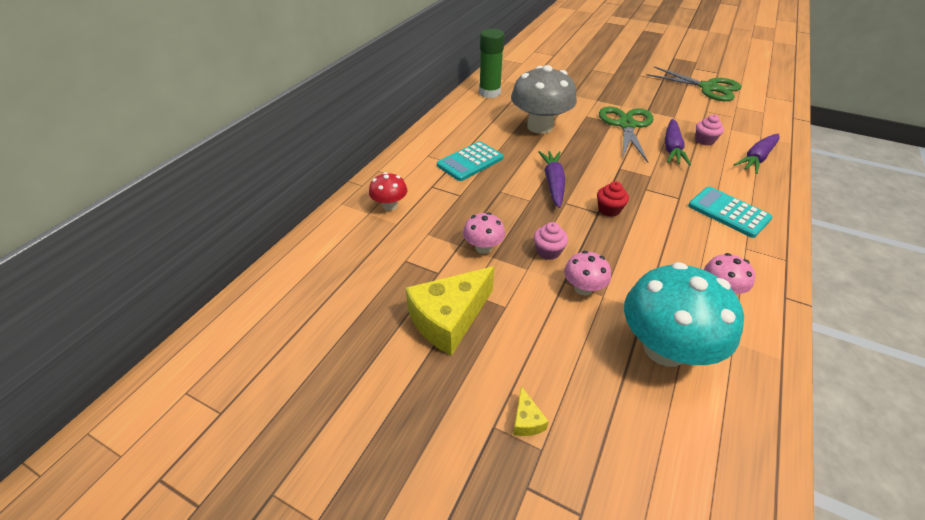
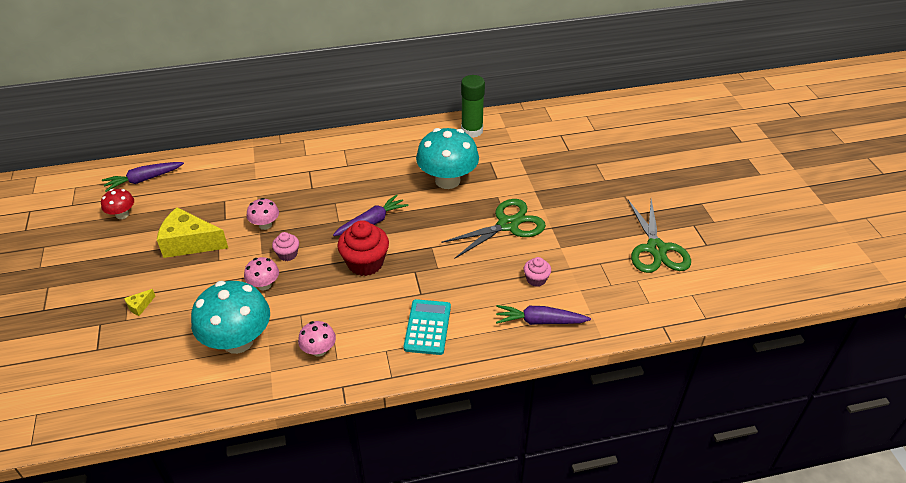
camera: 50 degrees right, 0 degrees up
(390, 205) = (270, 166): red mushroom -> red mushroom (122, 214)
(470, 162) = (357, 172): turquoise calculator -> none
(540, 126) = (447, 180): grey mushroom -> turquoise mushroom
(609, 210) = (365, 263): red cupcake -> red cupcake, size x1.87
(672, 148) = (498, 264): purple carrot -> purple carrot (144, 180)

